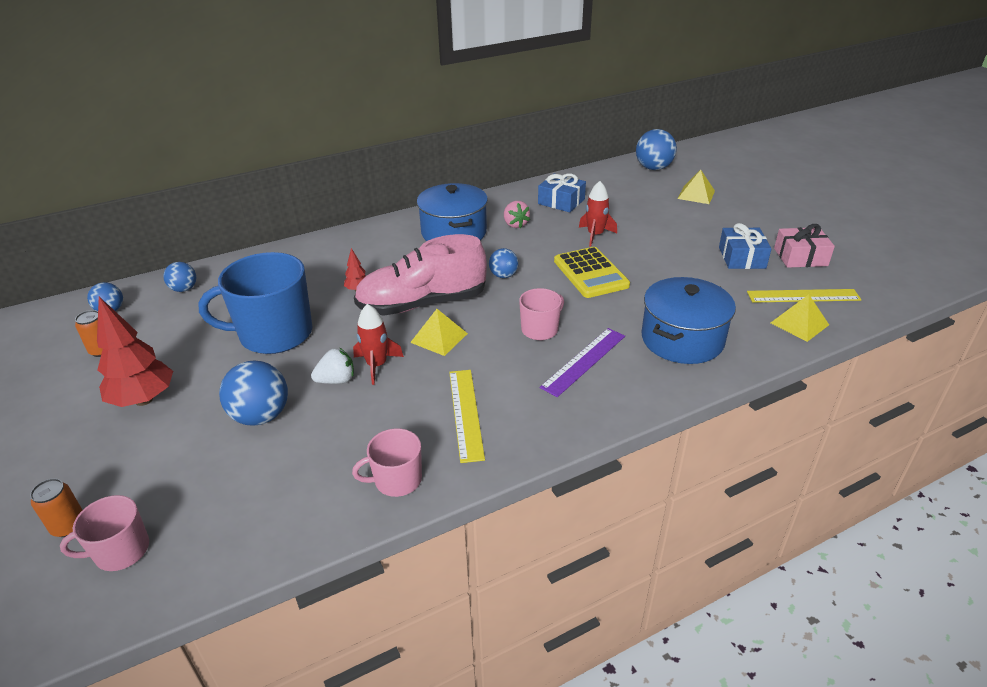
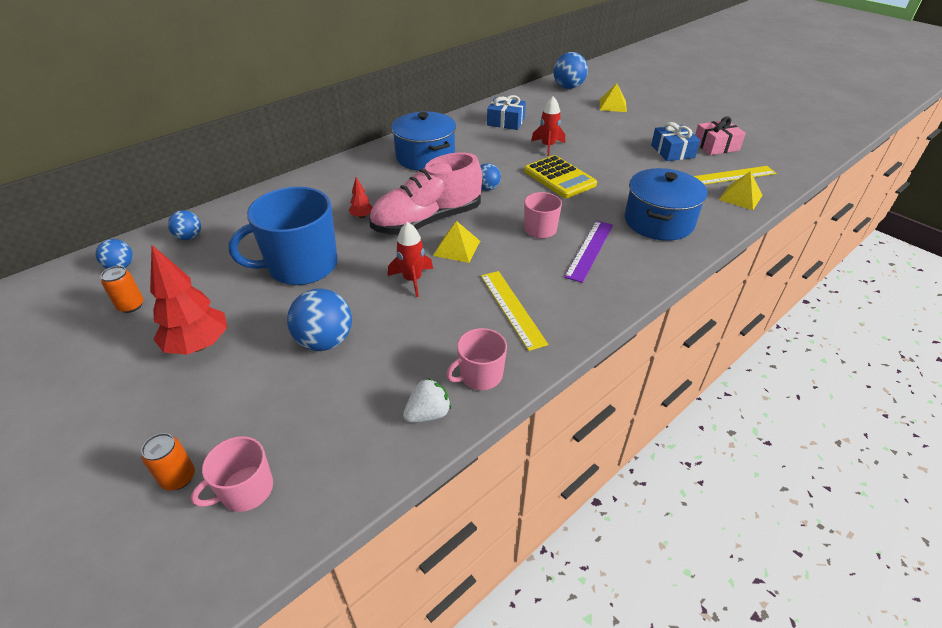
camera: 15 degrees left, 5 degrees up
(336, 380) = (382, 298): white strawberry -> white strawberry (428, 414)
(515, 224) = (476, 144): pink strawberry -> none

